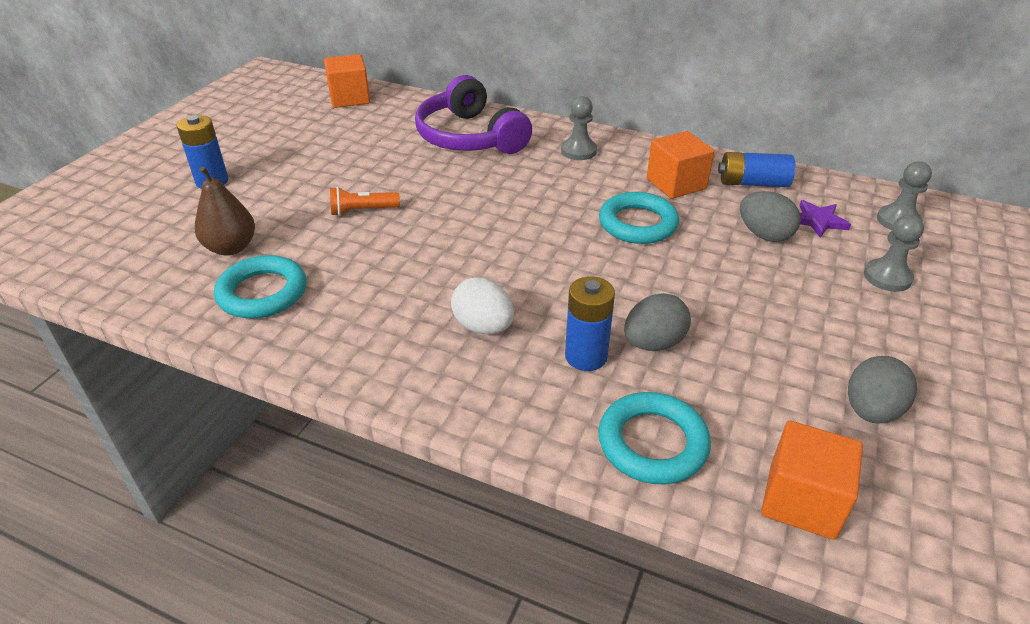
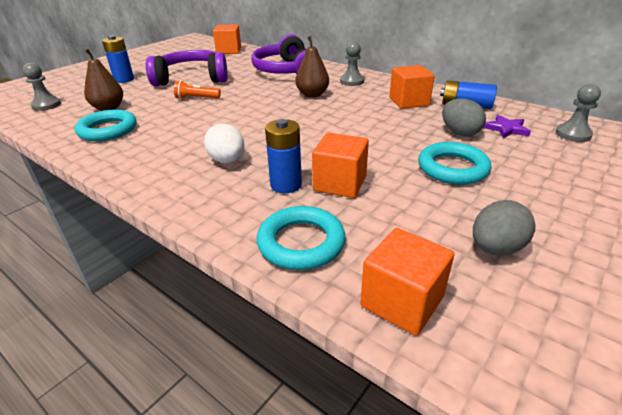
camera: 15 degrees right, 5 degrees down
(327, 168) = (192, 78): none -> purple headphones
(535, 184) = (312, 95): none -> brown pear
(637, 224) = (369, 119): turquoise ring -> turquoise ring (452, 168)
(653, 343) = (340, 183): grey egg -> orange cube
(887, 277) = (549, 166): grey pawn -> grey pawn (46, 105)

